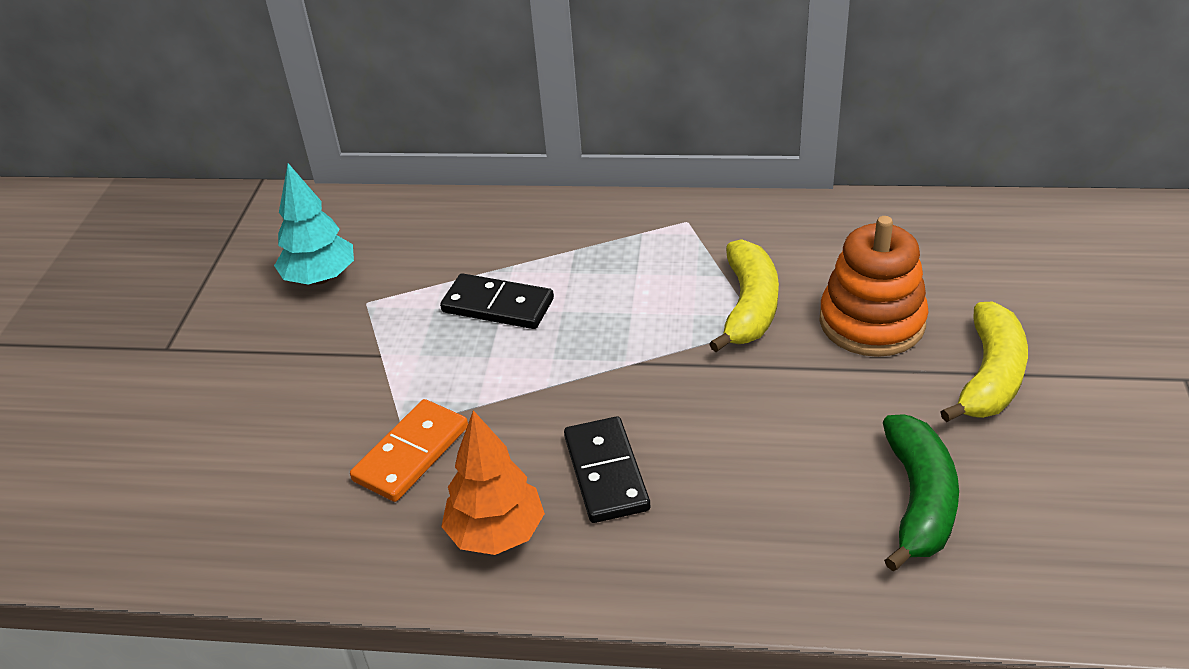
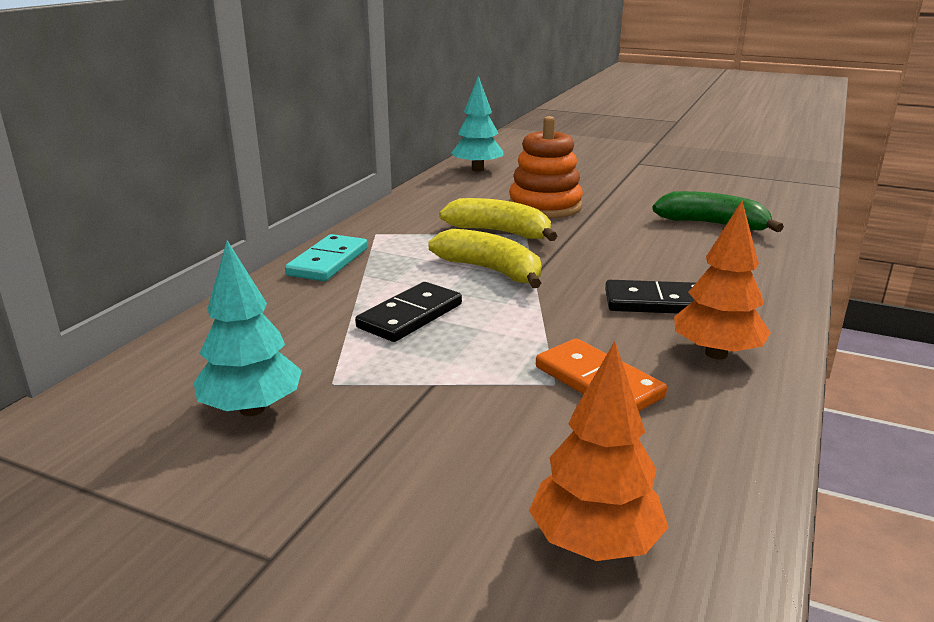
camera: 75 degrees left, 15 degrees down
(191, 488) = (595, 543): none -> orange tree
(594, 218) = (328, 262): none -> turquoise domino
(984, 226) = (477, 169): none -> turquoise tree
(990, 376) = (614, 192): yellow banana -> yellow banana (491, 270)

